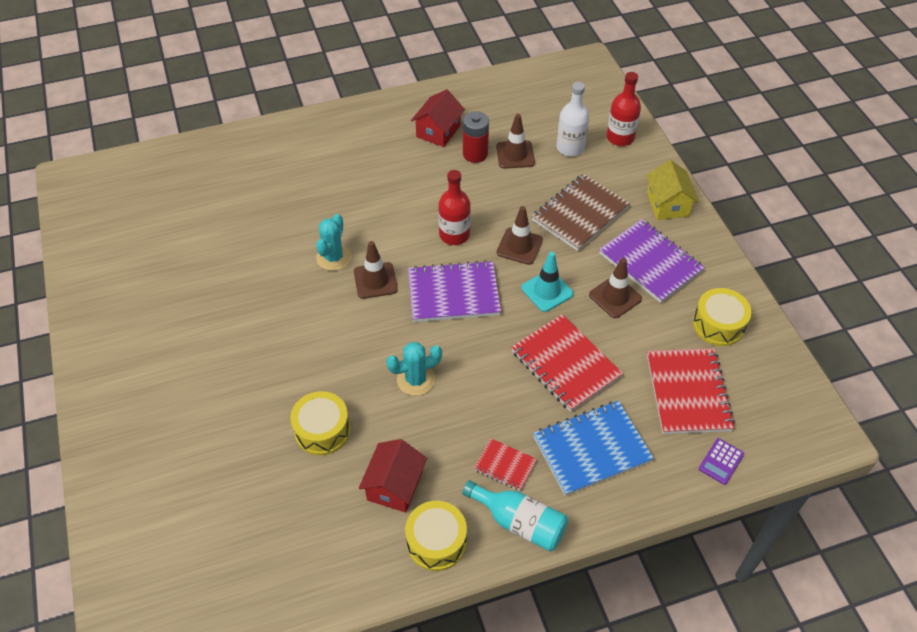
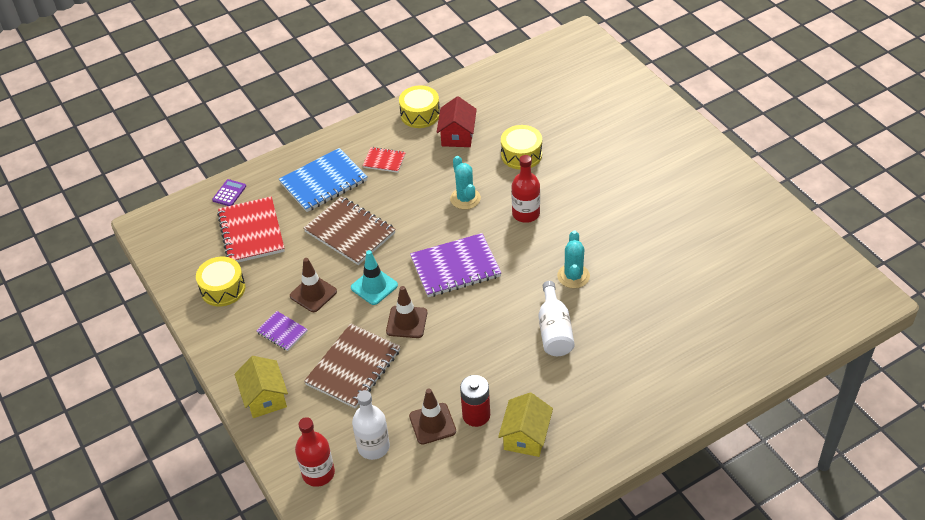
camera: 170 degrees right, 5 degrees down
(375, 280) = (527, 264): brown traffic cone -> none
(377, 209) = (554, 330): none -> white bottle
(416, 380) = (465, 198): turquoise cactus -> turquoise cactus turned 75 degrees counterclockwise
(438, 131) = (526, 436): red house -> yellow house
(454, 235) = (471, 320): red bottle -> red bottle (526, 213)
(519, 522) = (368, 134): turquoise bottle -> none
(565, 364) = (350, 232): red notebook -> brown notebook
(650, 262) = (282, 332): purple notebook -> purple notebook, size x0.52

